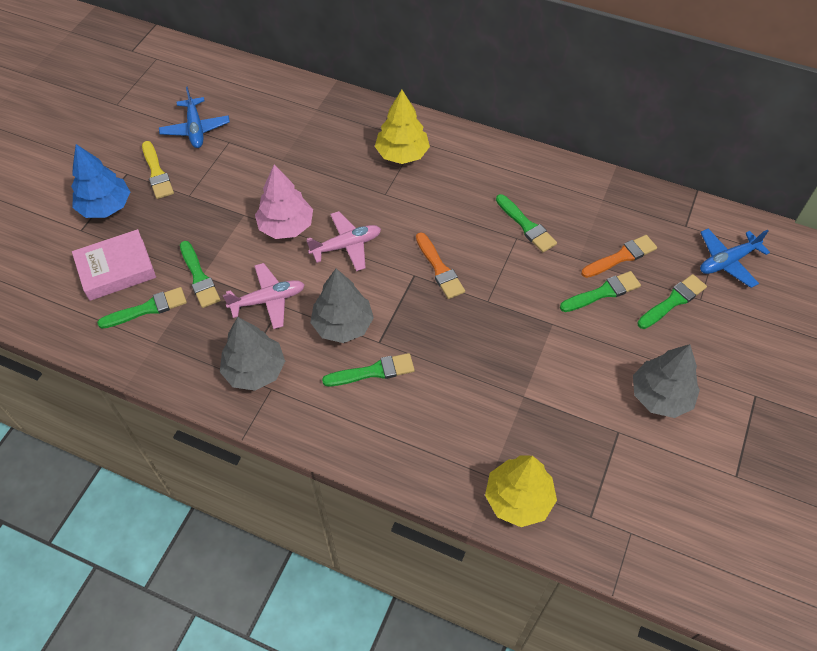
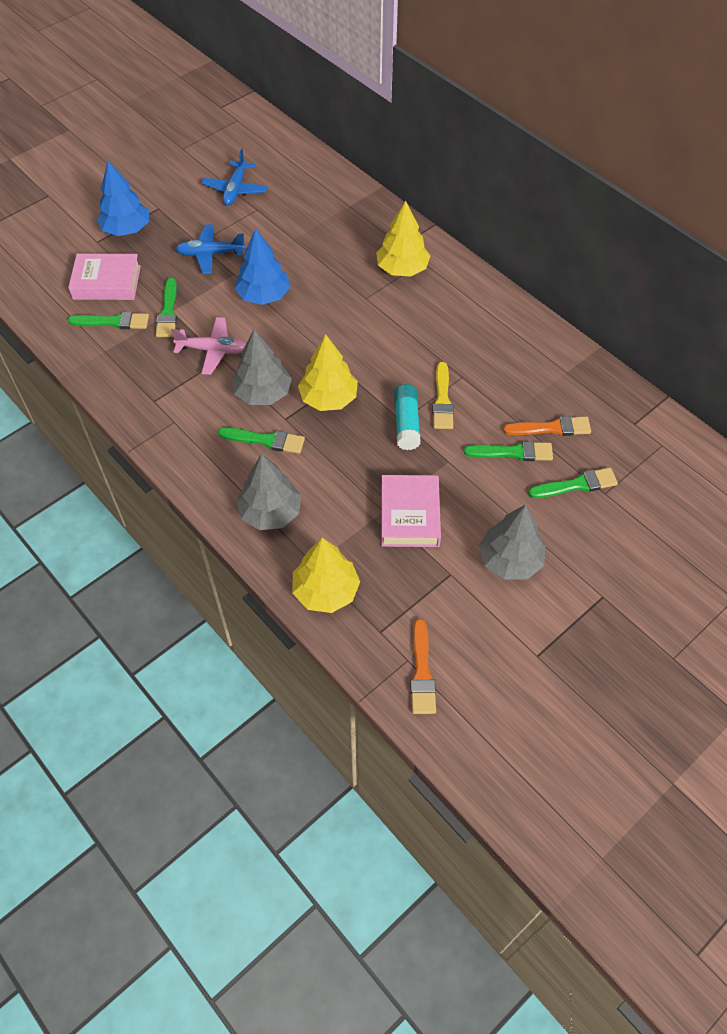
camera: 25 degrees right, 0 degrees up
(157, 173) = (183, 215): yellow brush -> yellow brush (442, 400)
(254, 370) = (169, 402): grey tree -> grey tree (270, 512)
(286, 226) = (264, 295): pink tree -> blue tree
(346, 246) = (305, 329): pink plane -> none
(408, 305) = (328, 398): none -> yellow tree
(439, 268) = (375, 377): orange brush -> orange brush (422, 672)
(494, 302) = (406, 423): none -> turquoise glue stick
(526, 225) = (478, 369): green brush -> none
(549, 390) = (409, 515): none -> pink book
(727, 261) = (655, 470): blue plane -> blue plane (210, 254)

